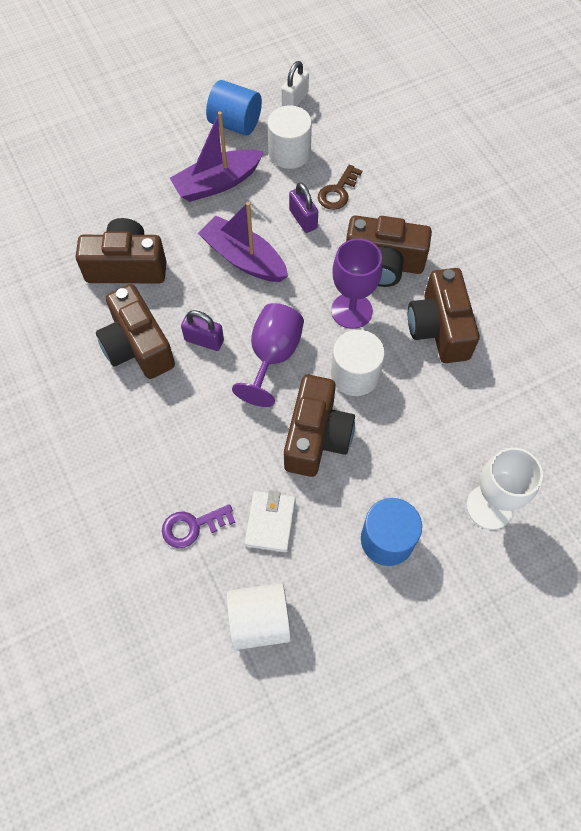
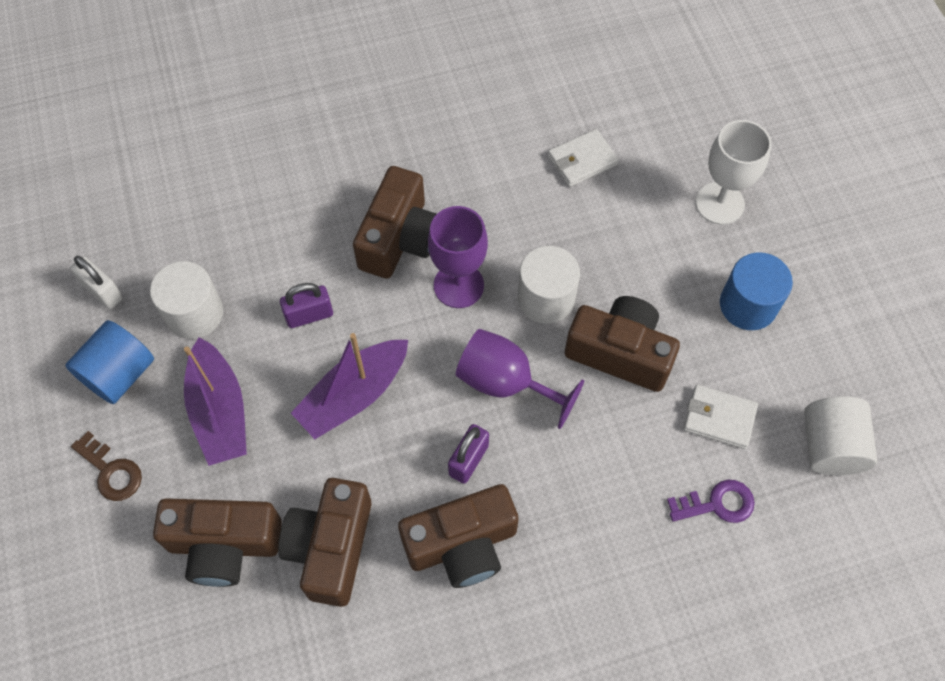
camera: 80 degrees left, 0 degrees up
(192, 526) = (717, 504): purple key -> purple key turned 90 degrees counterclockwise
(338, 192) = (276, 268): brown key -> brown key (111, 471)
(439, 328) = (500, 201): brown camera -> brown camera (224, 545)
(500, 385) = (582, 160): none -> white wallet

